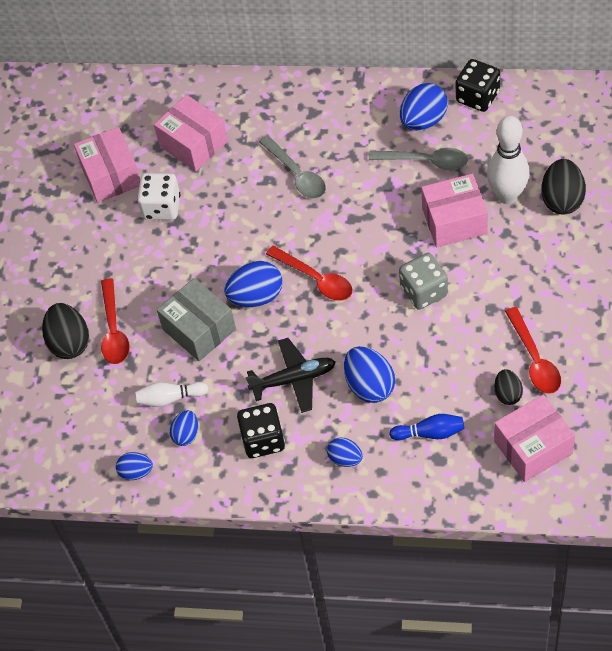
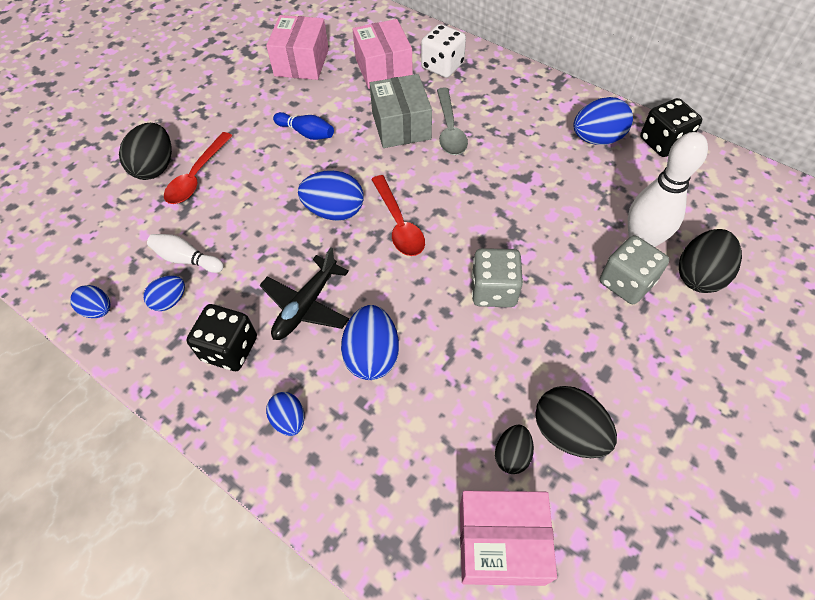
camera: 25 degrees right, 0 degrees up
(162, 207) = (319, 102): white dice -> white dice (442, 66)
(199, 329) = (263, 213): grey box -> grey box (401, 126)
(294, 379) = (306, 306): black plane -> black plane turned 105 degrees clockwise
(426, 161) = (576, 173): grey spoon -> none
(430, 433) = (396, 447): blue bowling pin -> blue bowling pin (306, 133)
(454, 221) = (570, 240): pink box -> none
(514, 233) = (626, 282): none -> grey dice
(534, 359) = (568, 432): red spoon -> black egg

